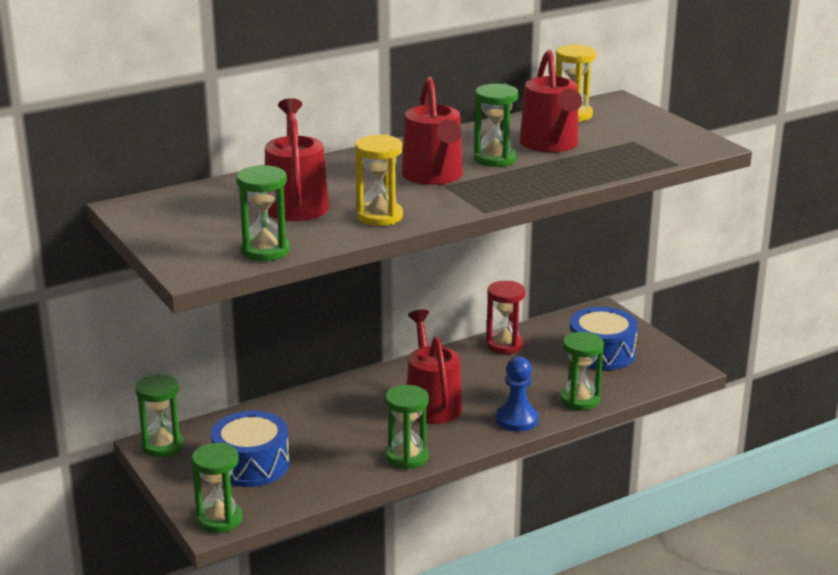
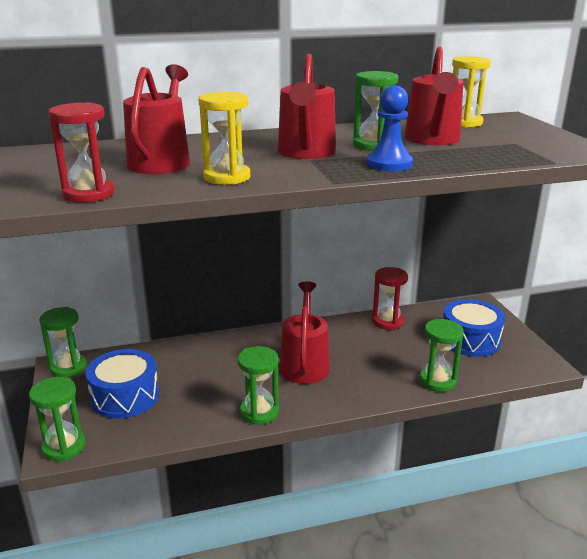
camera: 15 degrees right, 0 degrees up
(265, 251) = (89, 194): green hourglass -> red hourglass
(517, 419) = (373, 391): blue pawn -> blue pawn (389, 164)

